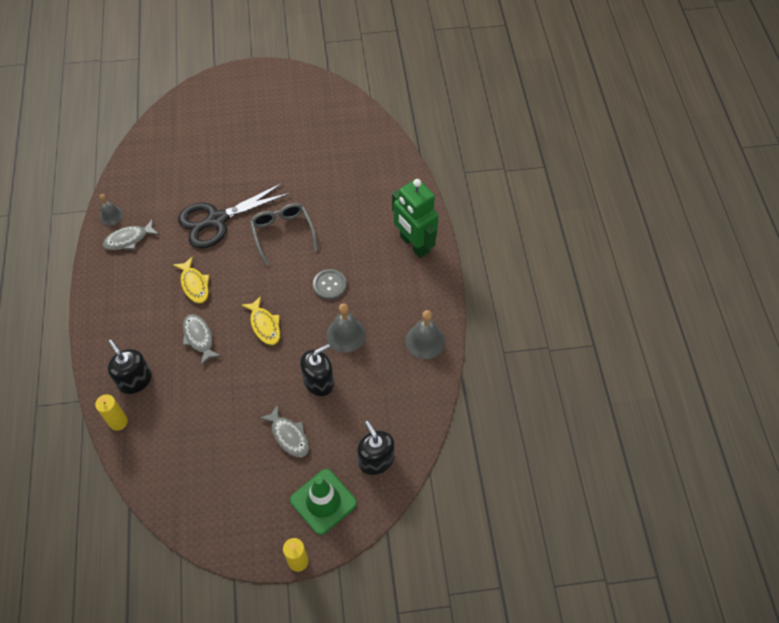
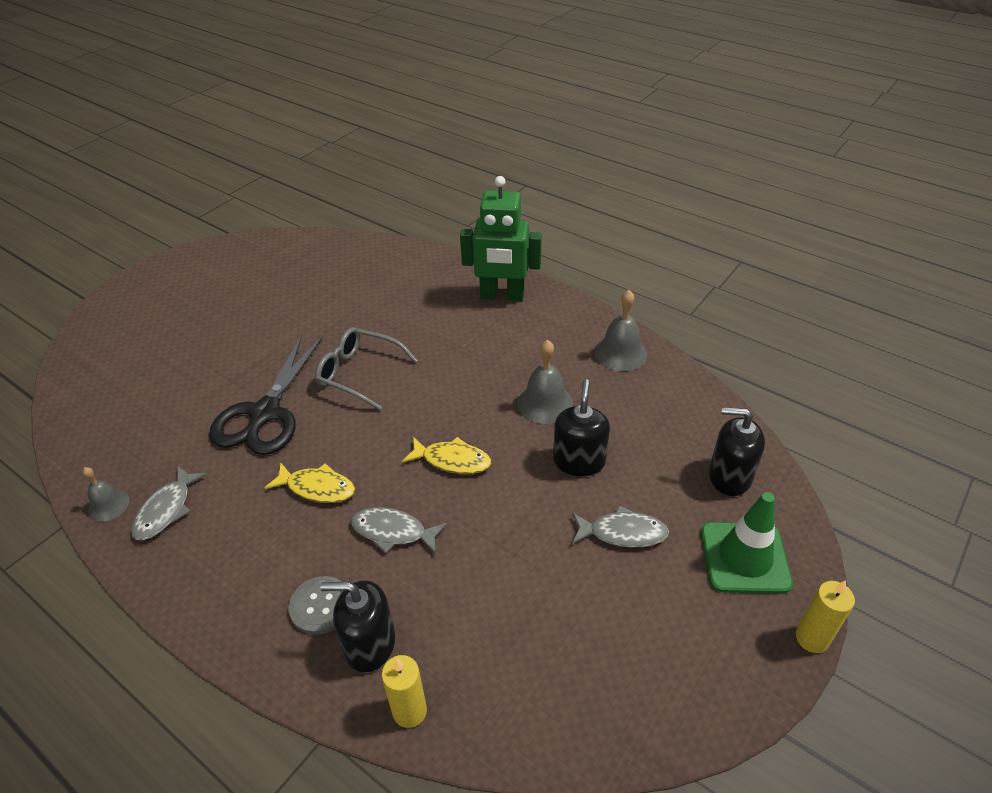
camera: 45 degrees left, 15 degrees down
(329, 285) = (469, 378): grey button -> grey button (320, 606)

